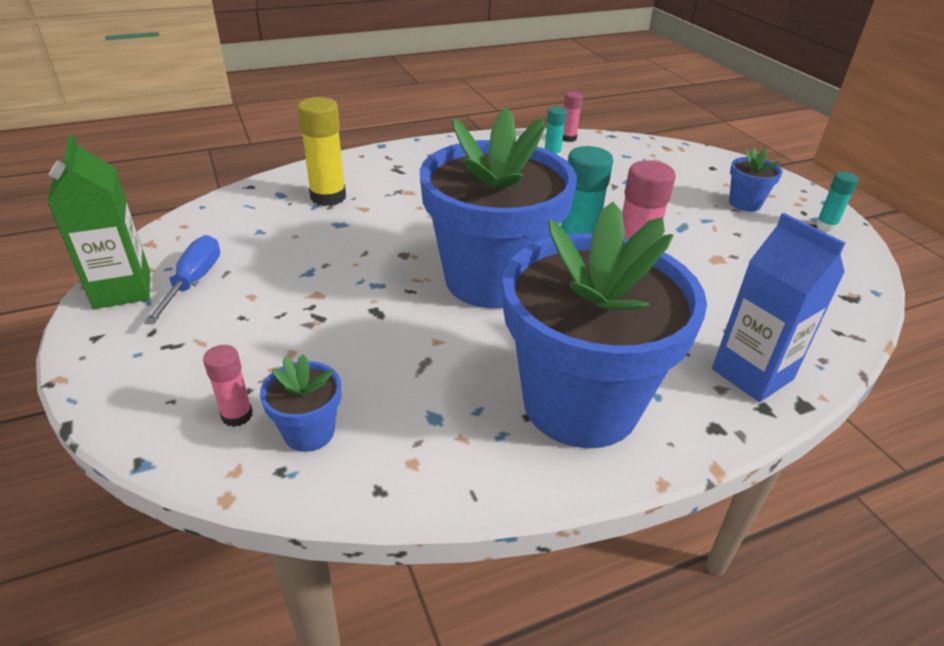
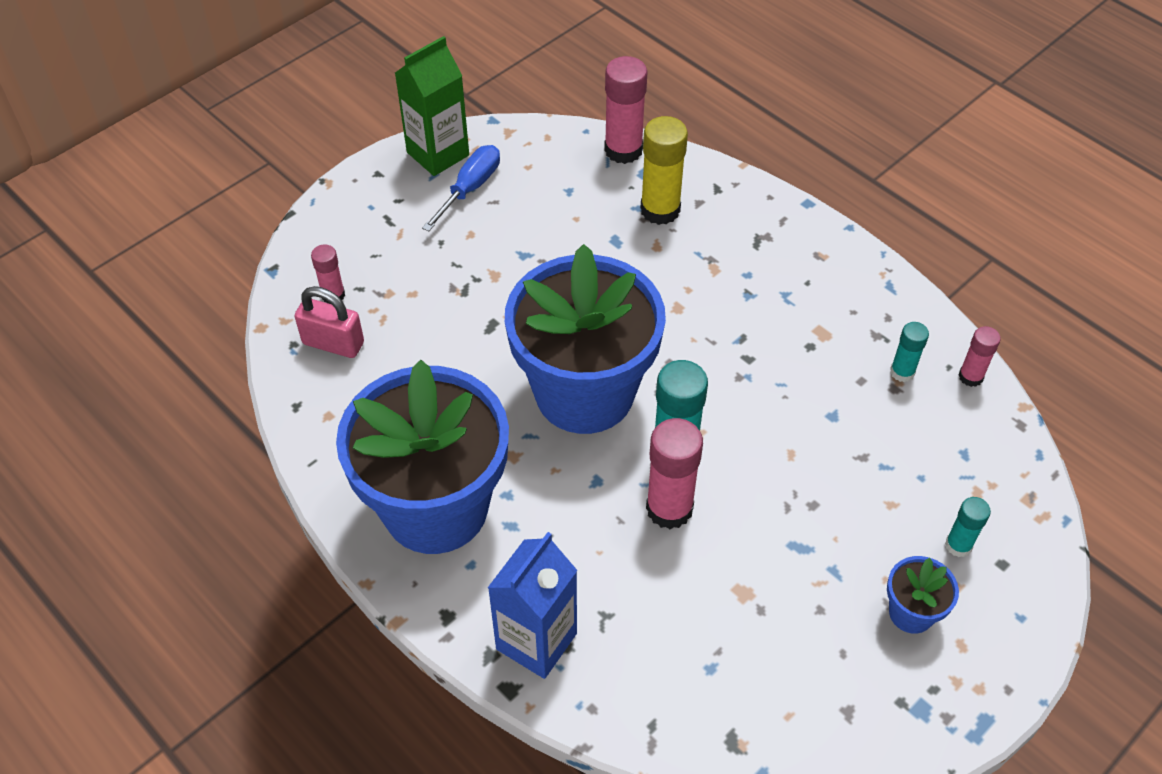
camera: 70 degrees right, 15 degrees up
(193, 282) = (470, 189): blue screwdriver -> blue screwdriver turned 45 degrees counterclockwise
(246, 196) = (623, 150): none -> pink glue stick
(309, 432) = (333, 343): blue flower pot -> pink padlock
(826, 226) = (907, 717): turquoise glue stick -> turquoise glue stick (958, 545)

